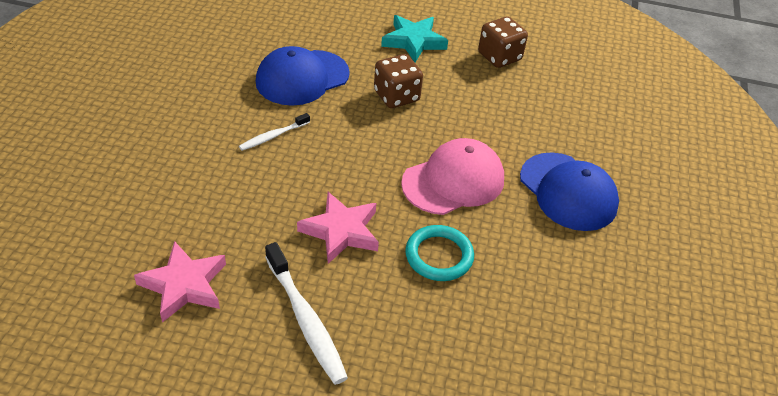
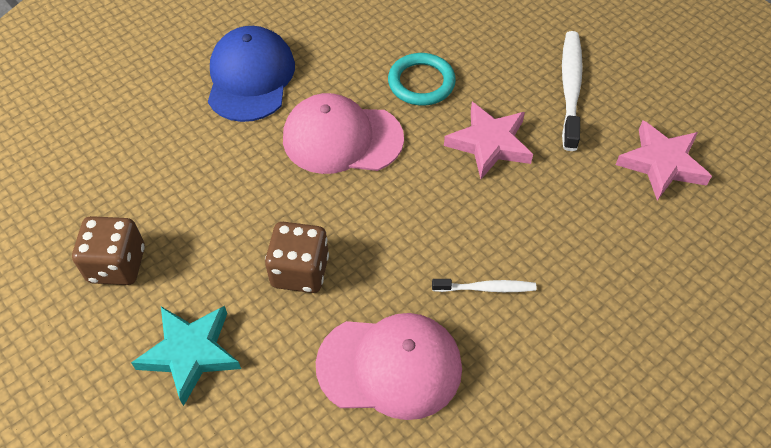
camera: 140 degrees left, 10 degrees up
(302, 78) = (390, 366): blue cap -> pink cap

